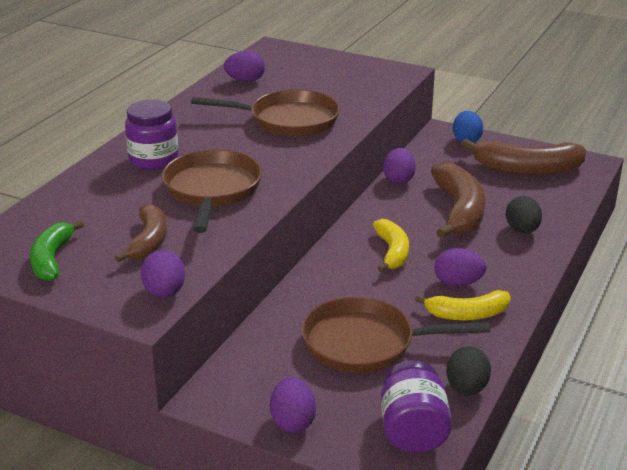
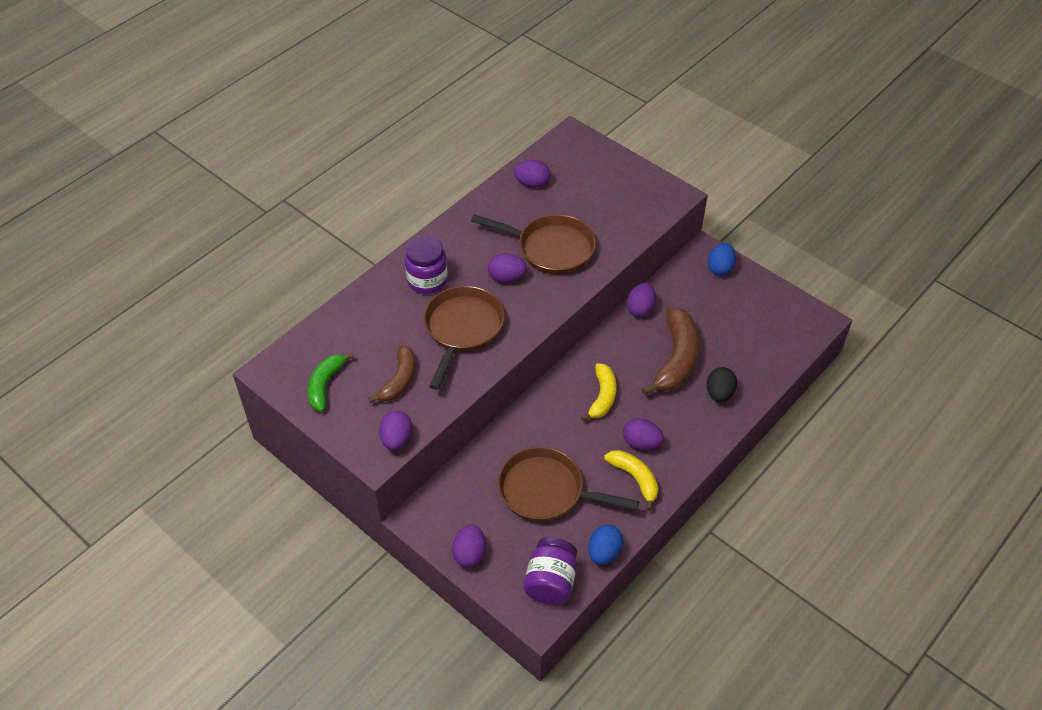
camera: 15 degrees right, 20 degrees up
(247, 146) = (506, 278): none -> purple egg
(466, 389) = (604, 552): black egg -> blue egg
(467, 314) = (635, 478): yellow banana -> yellow banana turned 135 degrees counterclockwise
(526, 169) = (757, 318): brown banana -> none

